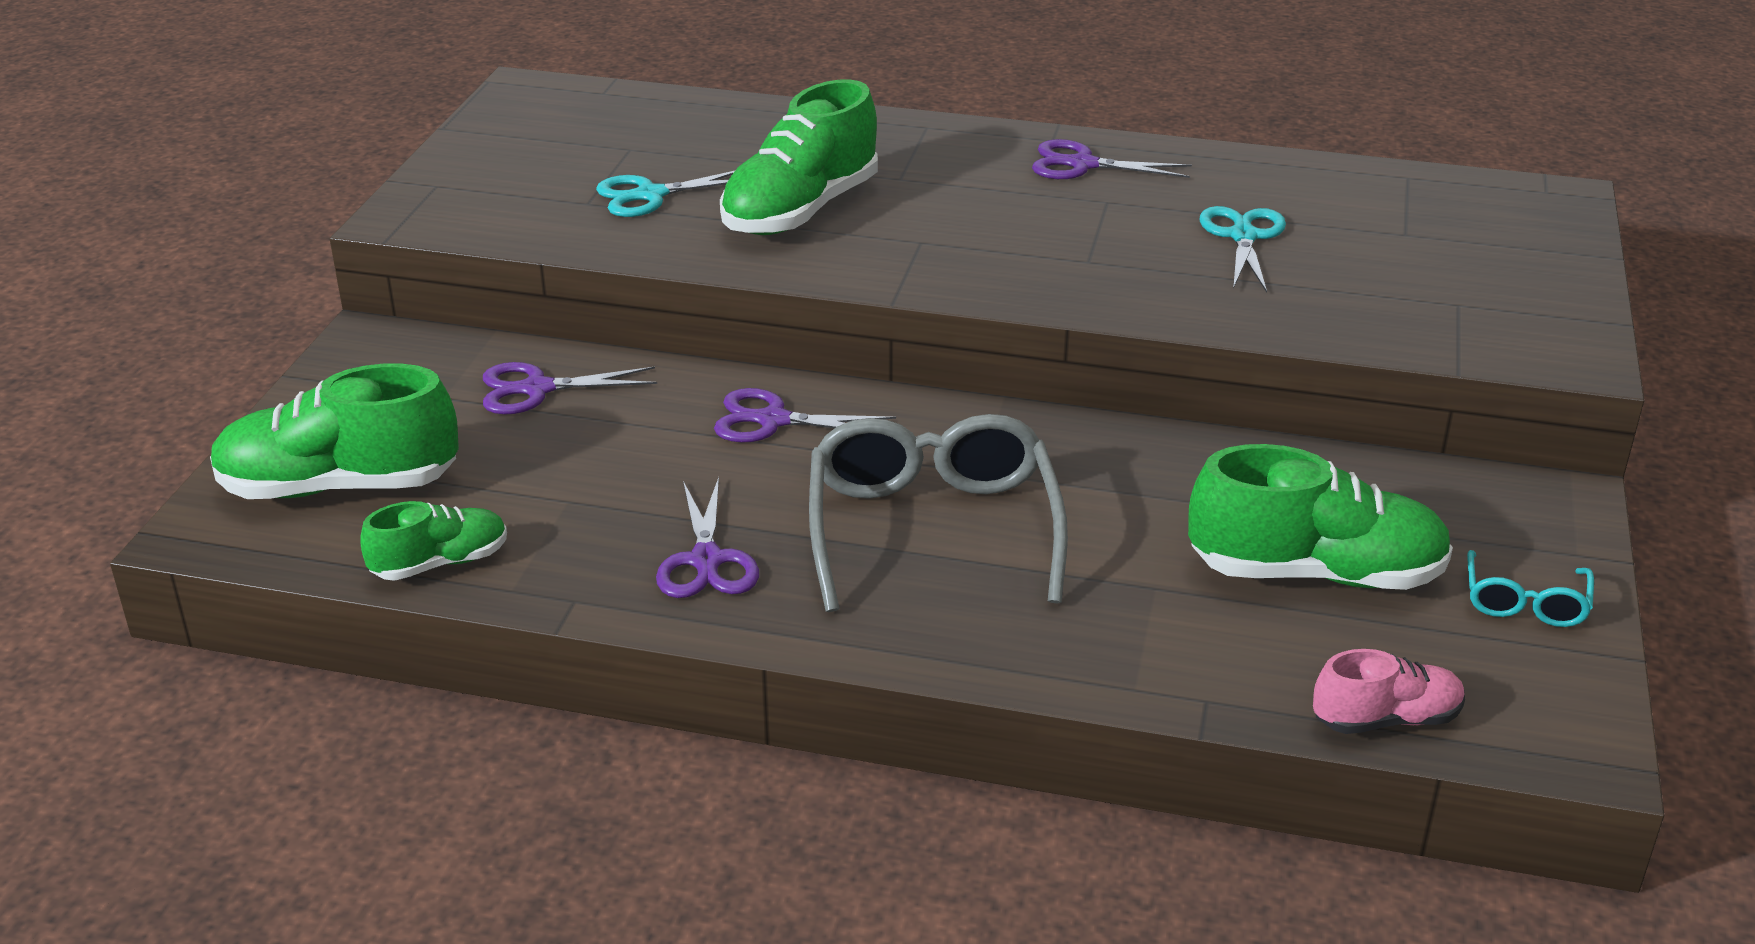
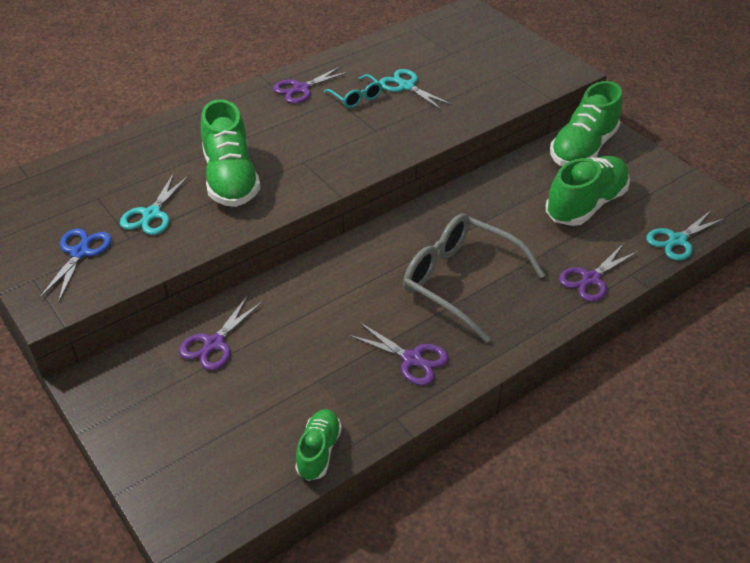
camera: 50 degrees left, 10 degrees up
(339, 486) = (210, 459): green shoe -> green shoe (583, 149)
(517, 188) = (80, 253): none -> blue scissors
(773, 420) = (332, 282): purple scissors -> purple scissors (591, 279)
(1386, 719) = (677, 240): pink shoe -> turquoise scissors
(1525, 603) = (645, 172): turquoise glasses -> turquoise glasses (356, 97)

